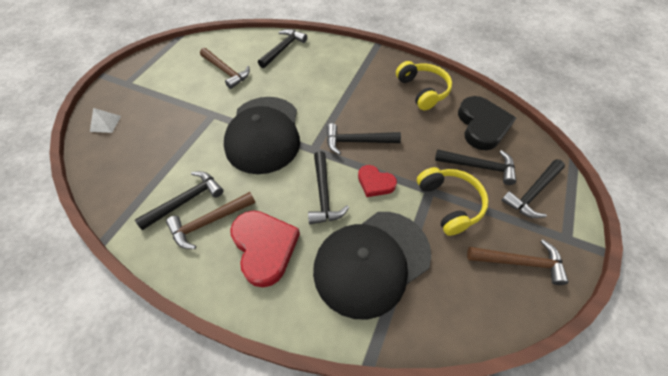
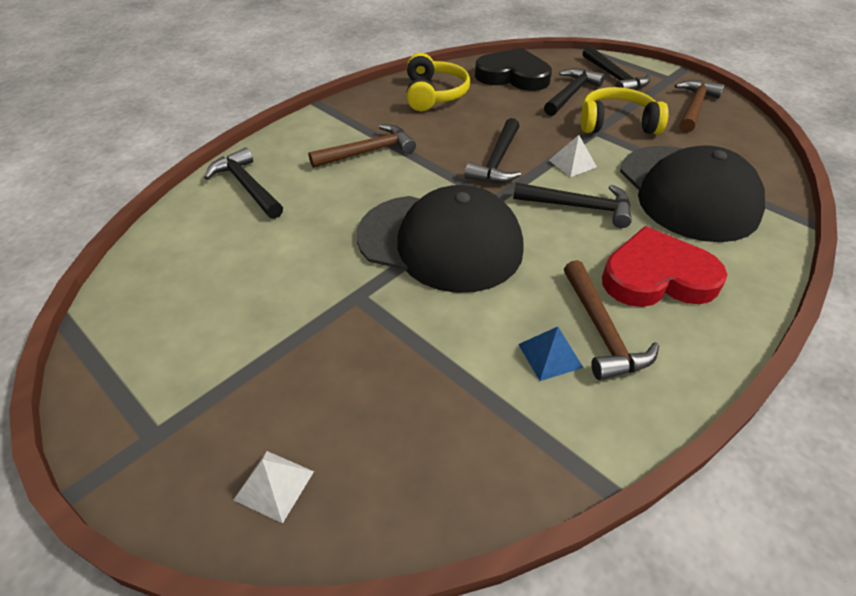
camera: 70 degrees left, 10 degrees down
(186, 200) = (550, 355): black hammer -> blue pyramid
(226, 71) = (250, 263): brown hammer -> brown hammer (368, 152)
(375, 183) = (572, 163): red heart -> white pyramid
(423, 90) = (434, 94): yellow headphones -> yellow headphones turned 90 degrees clockwise

